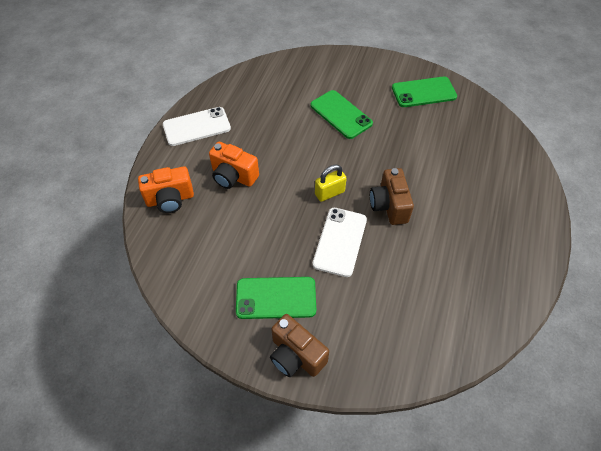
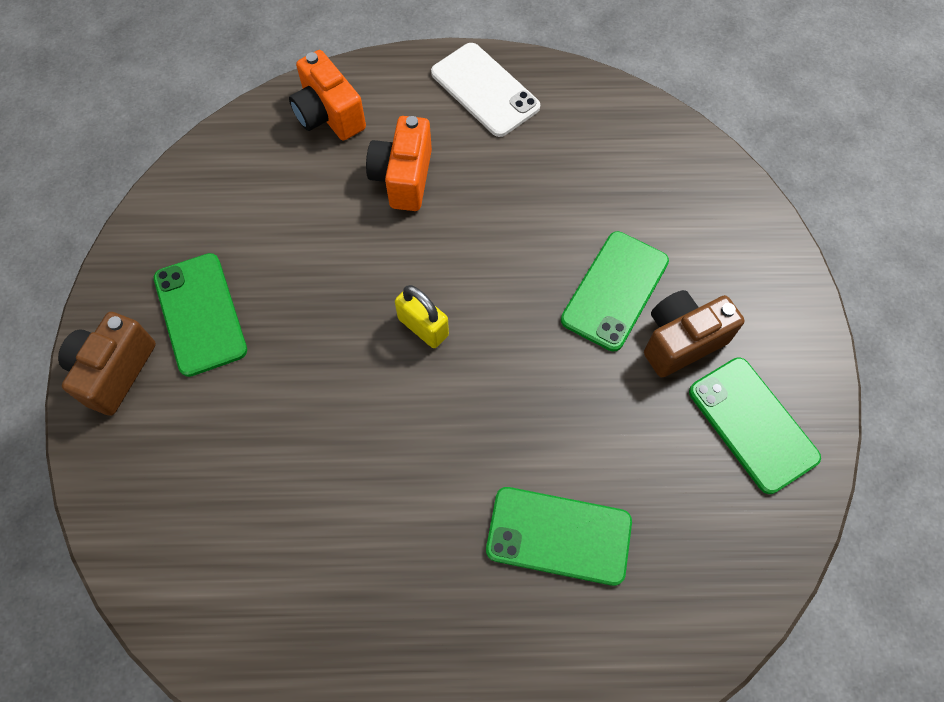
camera: 70 degrees right, 10 degrees up
(340, 241) = (329, 372): white phone -> none
(389, 206) = (430, 430): brown camera -> brown camera (681, 341)
(457, 172) = (558, 536): none -> green phone

